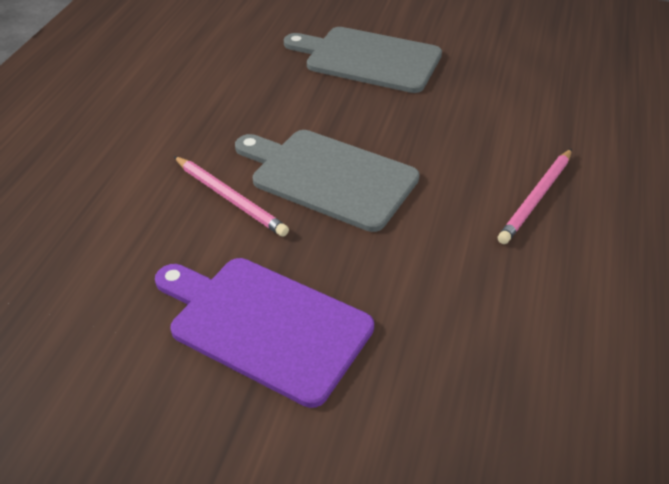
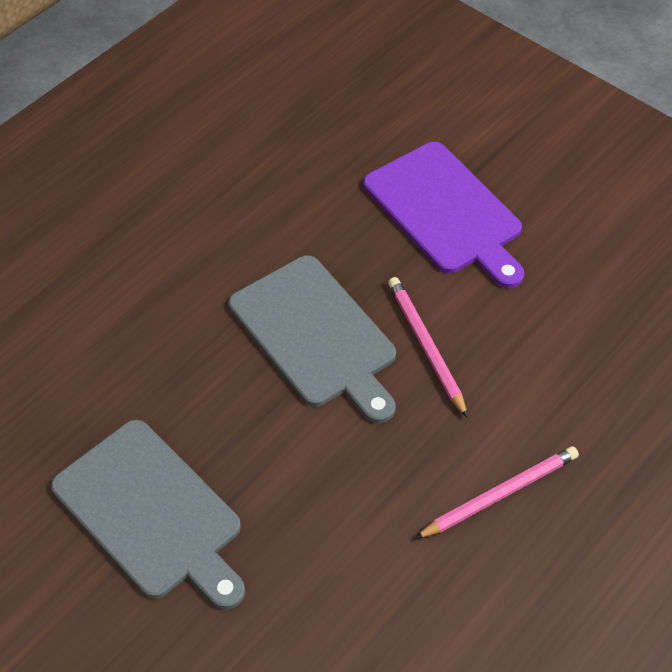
camera: 155 degrees left, 10 degrees up
(536, 198) = (142, 239): pink pencil -> pink pencil (500, 494)

